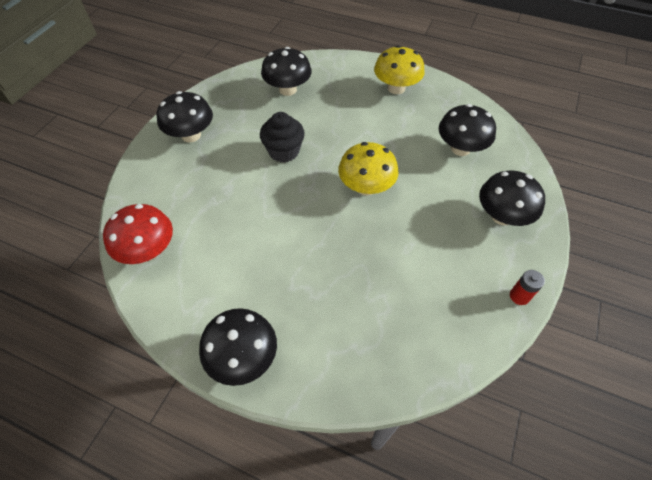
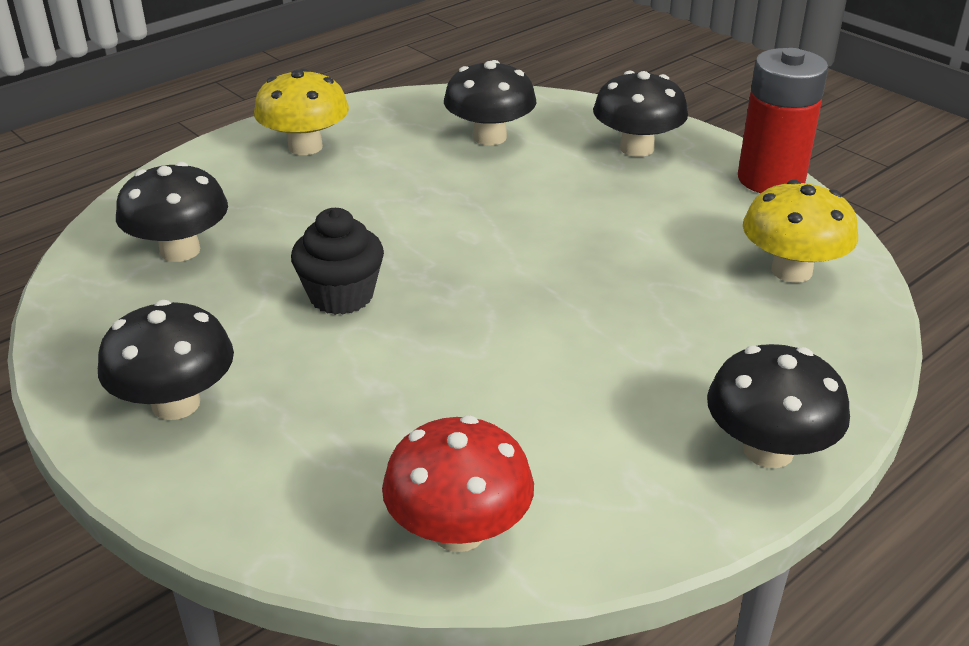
camera: 65 degrees left, 20 degrees down
(366, 187) = (499, 236): yellow mushroom -> yellow mushroom (791, 271)
(519, 296) = (771, 179): red battery -> red battery, size x2.33

